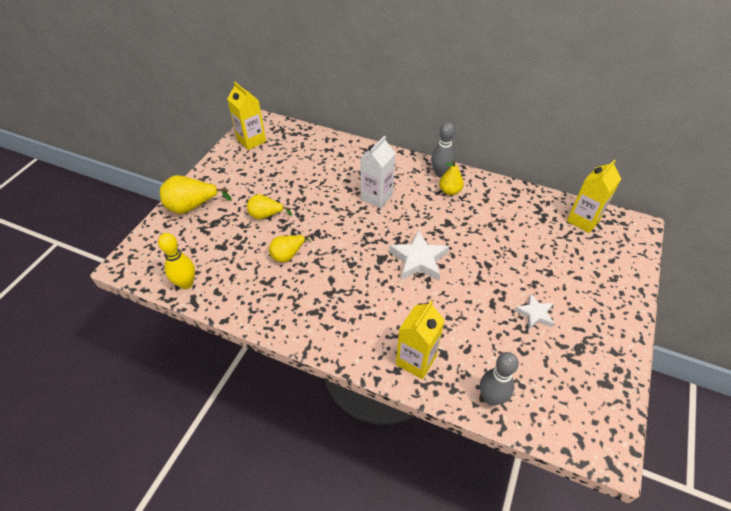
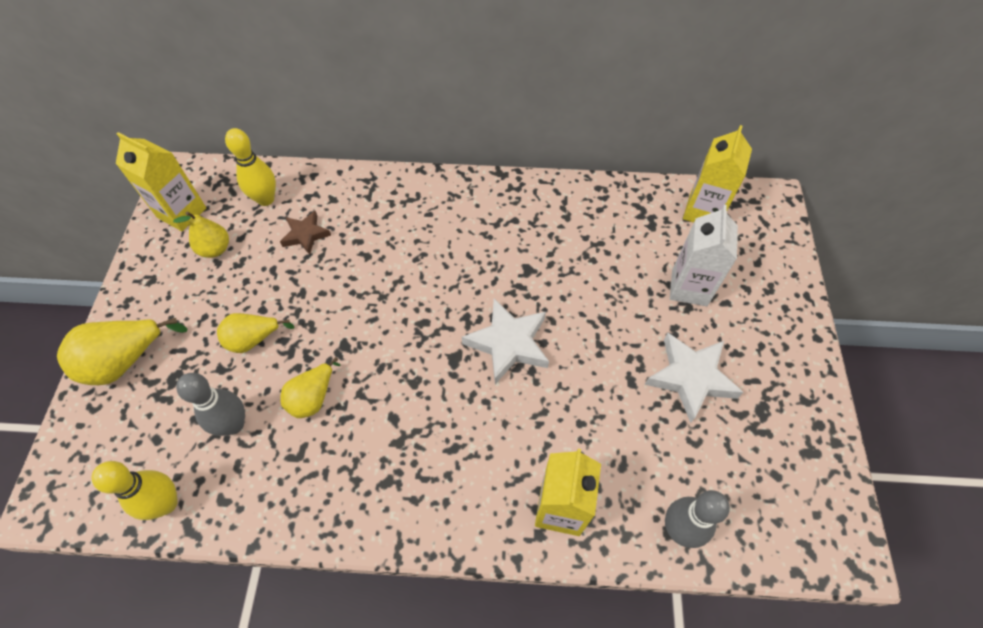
camera: 20 degrees left, 10 degrees up
(301, 145) = (266, 199): none -> yellow bowling pin
(317, 169) = (305, 235): none -> brown star
(376, 197) = (412, 257): white carton -> white carton (689, 287)
(440, 173) = (490, 191): grey bowling pin -> grey bowling pin (233, 424)
(450, 191) = (513, 216): yellow pear -> yellow pear (215, 249)
(535, 314) = (691, 378): white star -> white star, size x1.64

